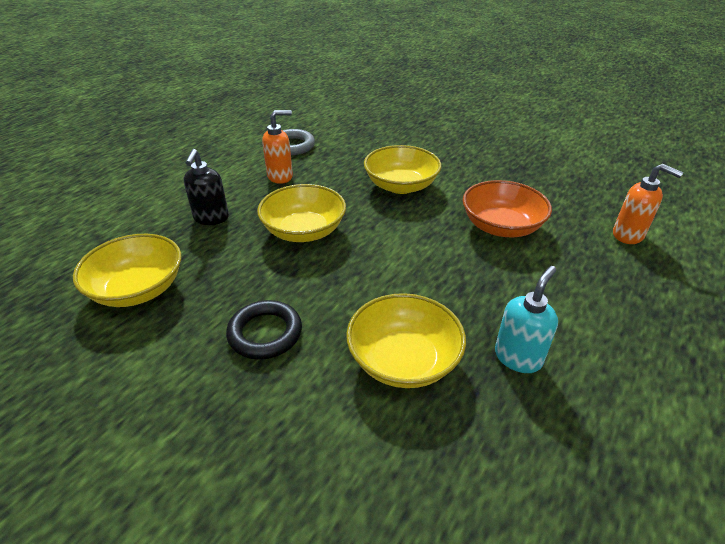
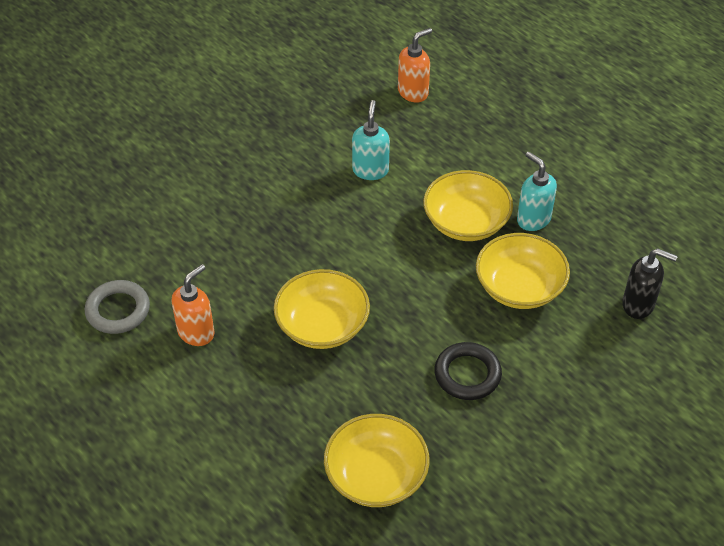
camera: 75 degrees left, 10 degrees up
(211, 218) = (266, 408): black soap dispenser -> black soap dispenser (638, 305)
(280, 176) = (196, 332): orange soap dispenser -> orange soap dispenser turned 45 degrees clockwise
(401, 185) = (265, 225): yellow bowl -> yellow bowl (466, 222)
(501, 226) = (370, 170): orange bowl -> turquoise soap dispenser

